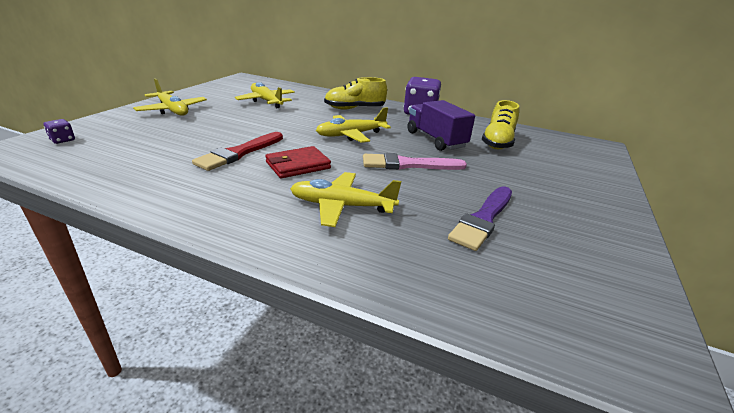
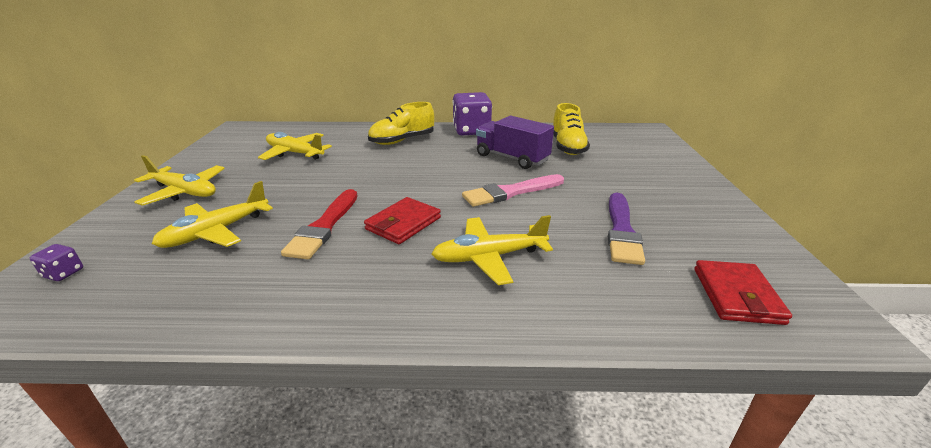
camera: 20 degrees left, 0 degrees up
(351, 135) = (426, 173): yellow plane -> yellow plane (216, 232)
(551, 305) = (736, 295): none -> red wallet

